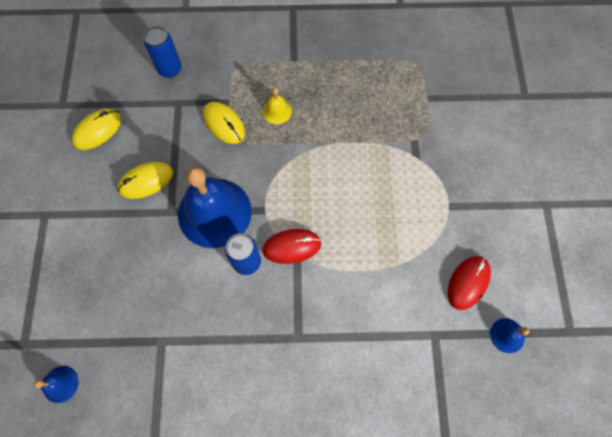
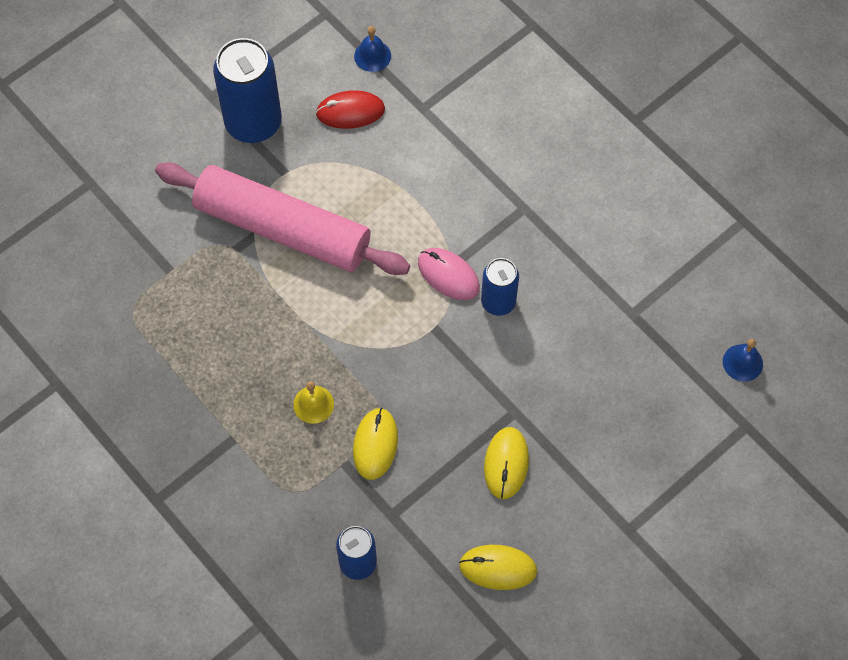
camera: 130 degrees left, 5 degrees down
(146, 181) = (506, 464): yellow mouse -> yellow mouse turned 75 degrees clockwise
(214, 212) = (478, 370): blue bell -> none
(292, 247) = (448, 275): red mouse -> pink mouse
(407, 176) = (283, 228): none -> pink rolling pin
(504, 214) = (253, 123): none -> blue can

